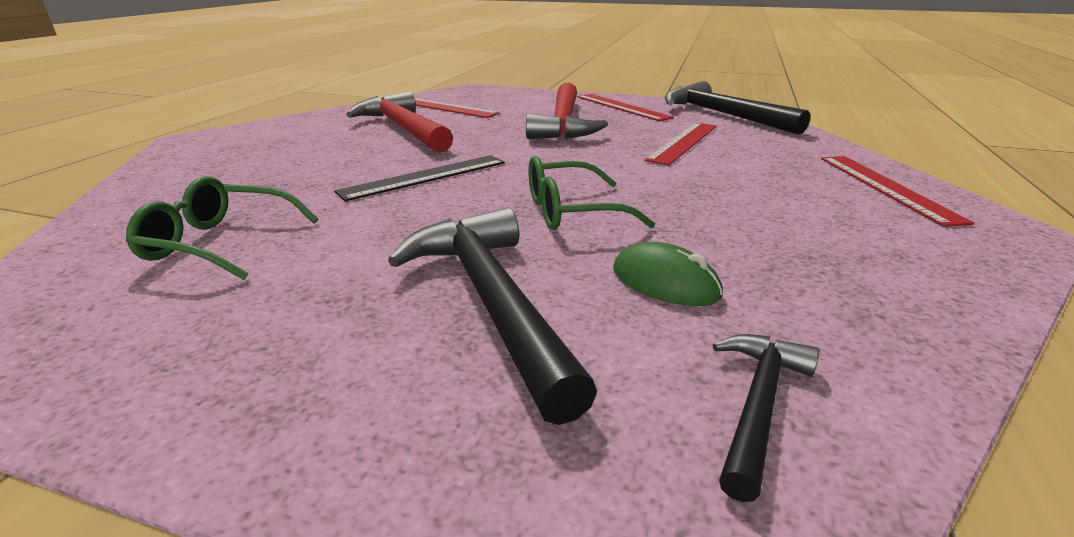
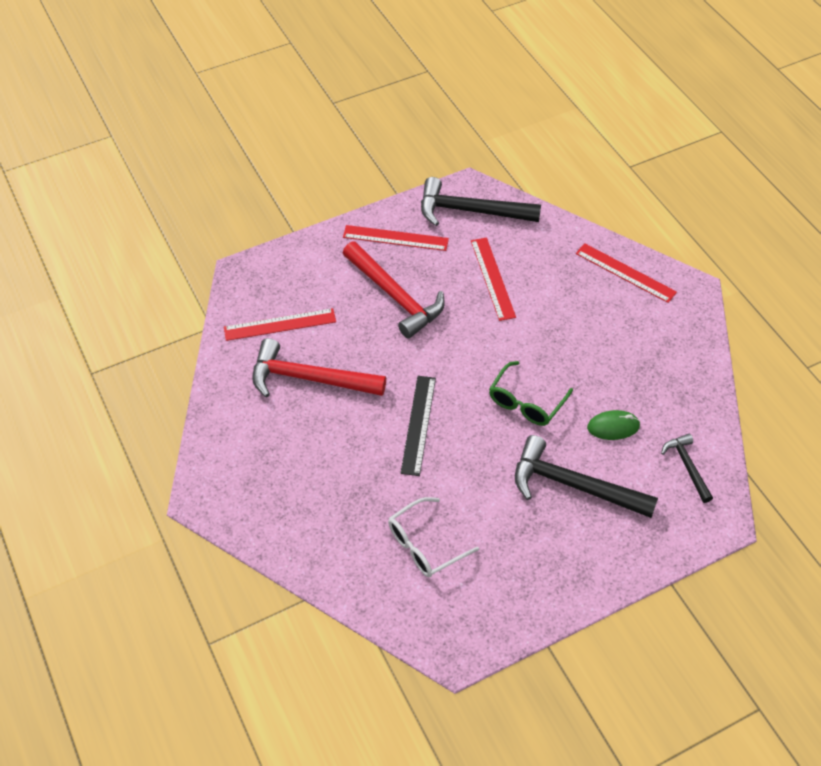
camera: 45 degrees left, 25 degrees up
(219, 243) = (424, 545): green glasses -> white glasses

